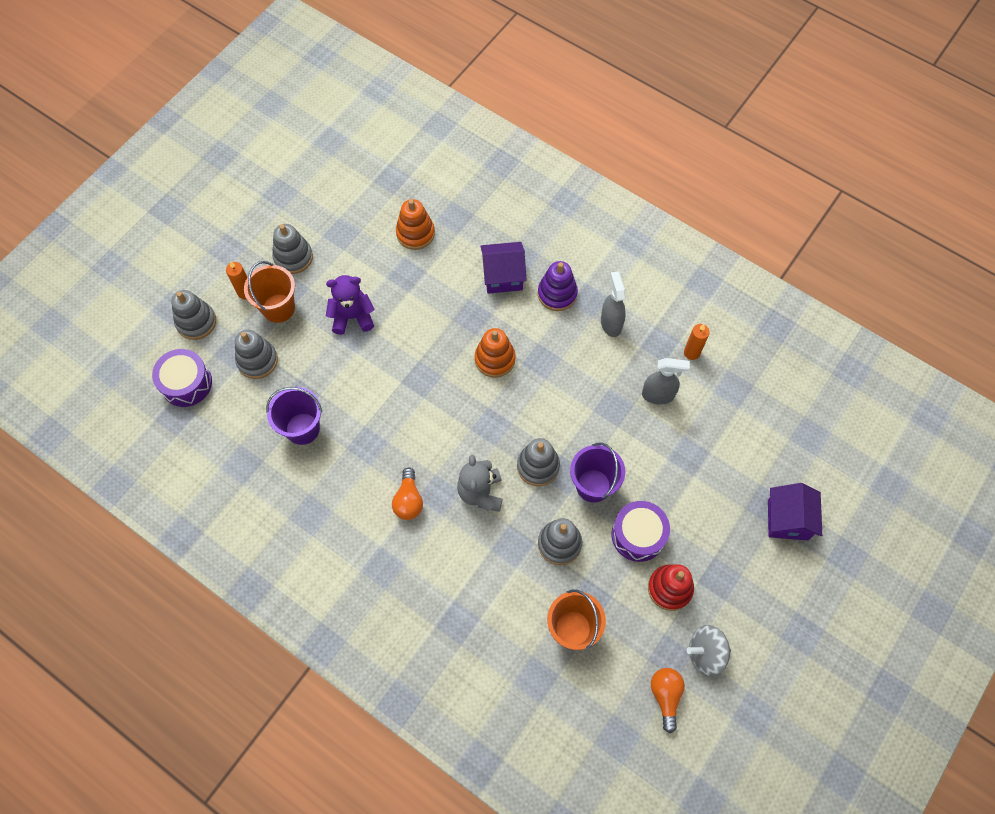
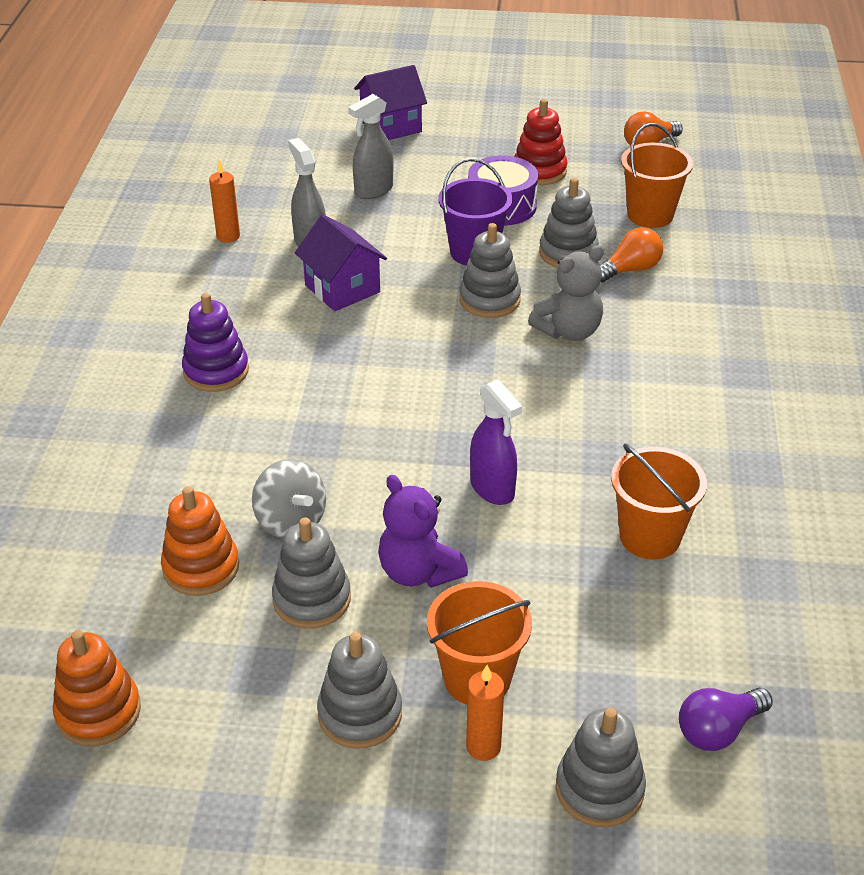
camera: 120 degrees left, 25 degrees down
(186, 383) = (718, 730): purple drum -> purple light bulb
(257, 360) = (594, 653): grey stacking toy -> grey stacking toy (312, 599)
(302, 429) = (650, 537): purple bucket -> orange bucket
(382, 377) = (492, 489): none -> purple spray bottle
(408, 500) = (641, 386): orange light bulb -> orange light bulb (630, 269)
(495, 359) = (369, 390): orange stacking toy -> orange stacking toy (98, 712)
(503, 276) = (221, 434): purple house -> purple house (342, 289)
(611, 323) = (231, 309): grey spray bottle -> grey spray bottle (373, 190)
(705, 653) = (581, 135): grey spinning top -> grey spinning top (291, 521)

